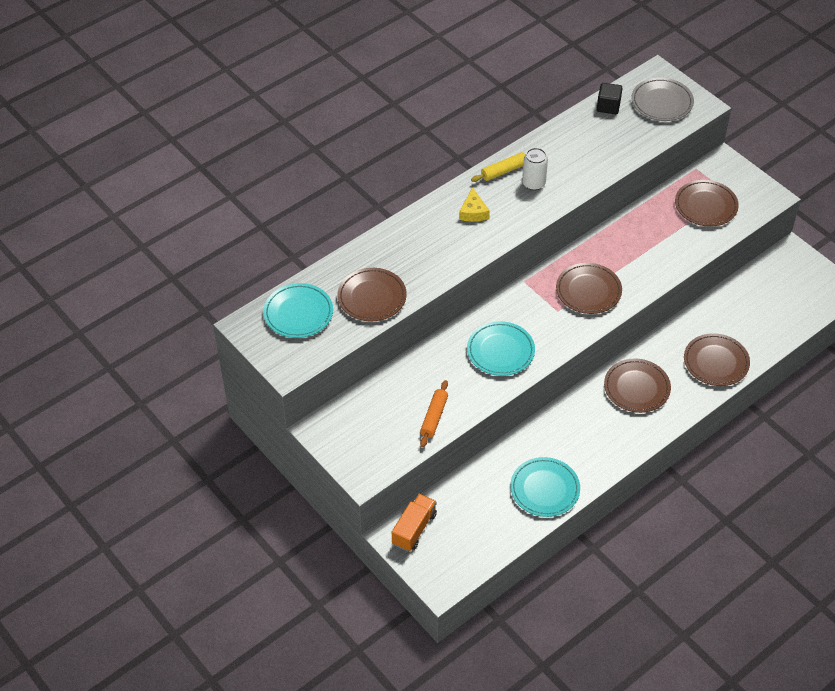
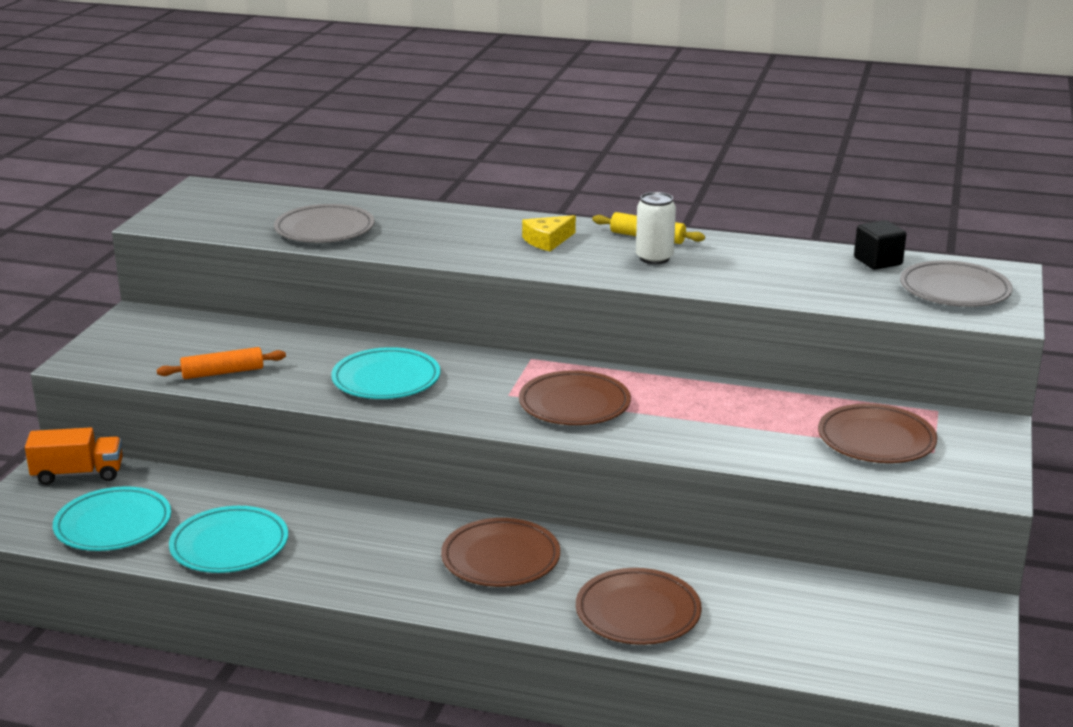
camera: 55 degrees right, 25 degrees down
(298, 313) = (252, 204): turquoise plate -> turquoise plate (113, 525)
(372, 297) = (324, 229): brown plate -> grey plate

